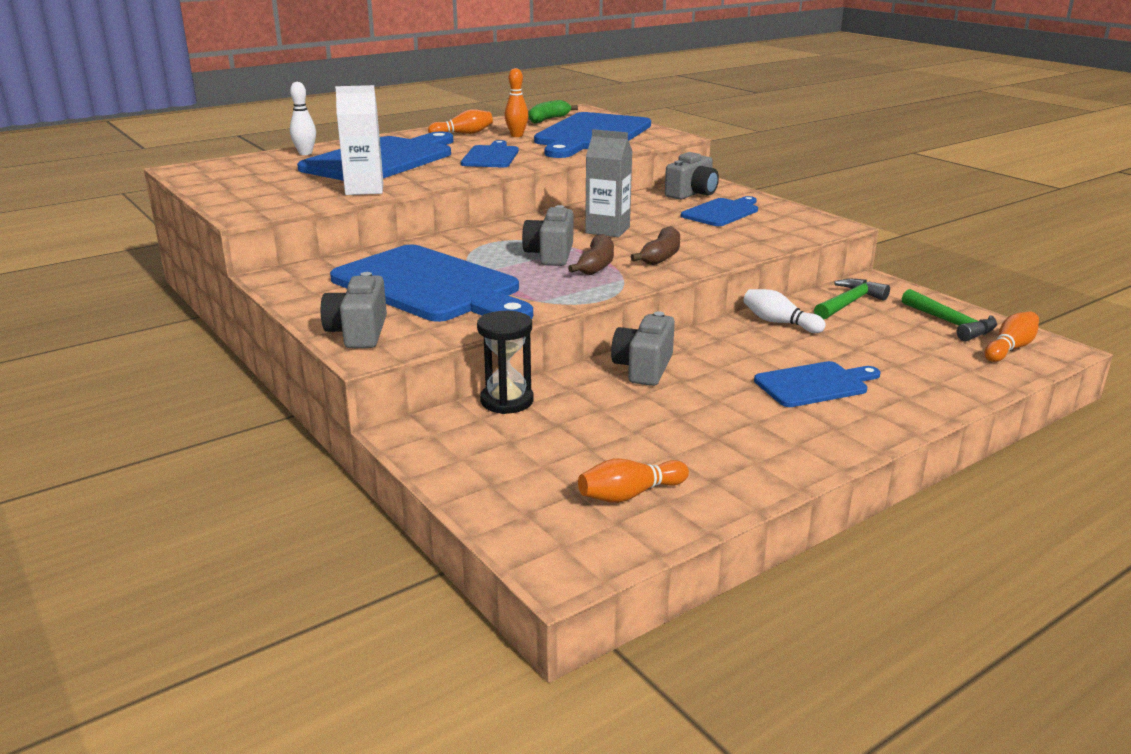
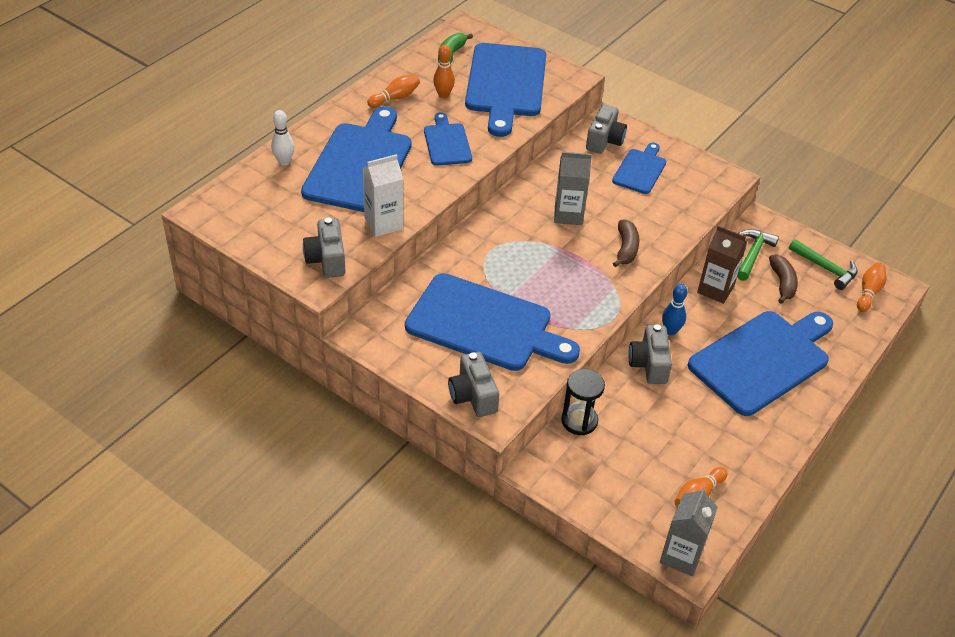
camera: 20 degrees left, 20 degrees up
(550, 255) = (545, 261): grey camera -> grey camera (326, 259)
(555, 554) = (681, 556): none -> grey carton
(596, 265) = (586, 271): brown banana -> brown banana (782, 283)
(694, 346) = (670, 331): none -> blue bowling pin
(779, 323) = (715, 289): white bowling pin -> brown carton
(814, 384) = (762, 360): blue cutting board -> blue cutting board, size x1.93

